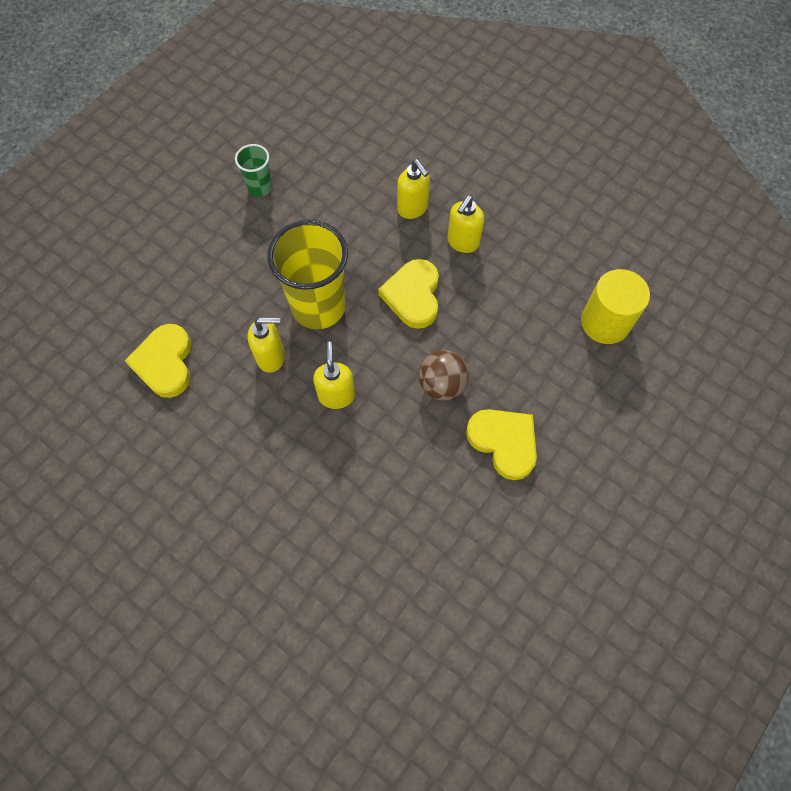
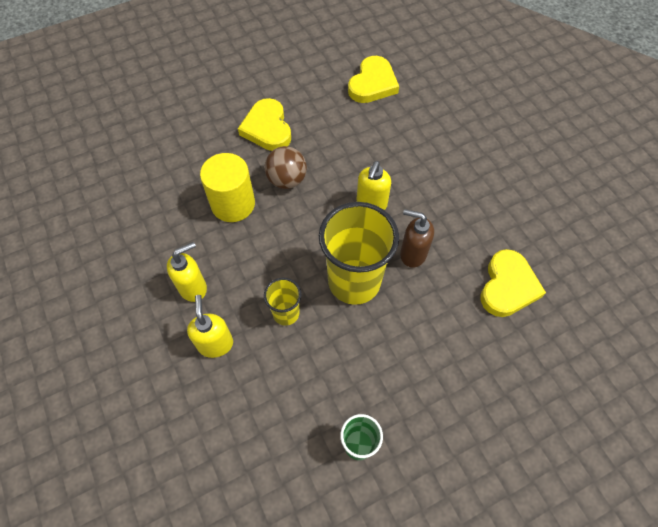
camera: 155 degrees left, 5 degrees down
(271, 357) = (412, 254): yellow soap dispenser -> brown soap dispenser
(367, 254) = (286, 313): none -> yellow cup
(413, 296) = (267, 257): yellow heart -> yellow heart (372, 84)
(605, 322) = (133, 174): yellow cylinder -> yellow cylinder (233, 204)

